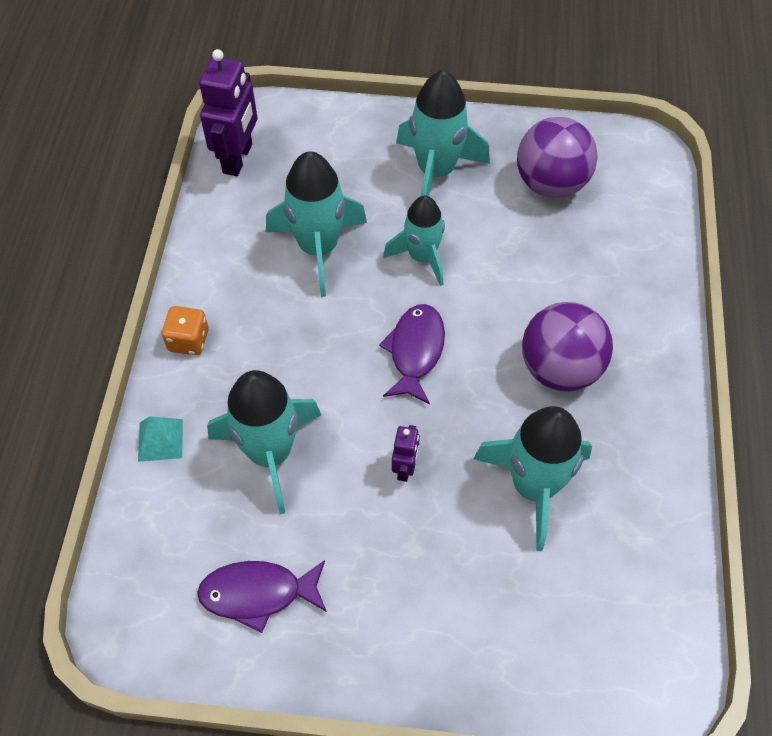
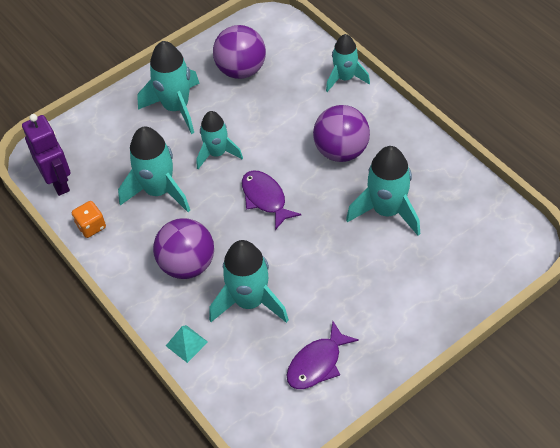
camera: 40 degrees left, 5 degrees down
(188, 340) = (143, 288): orange dice -> orange dice (91, 226)
(256, 354) = (187, 264): none -> purple ball
(405, 468) = (321, 252): purple robot -> none
(660, 285) = (345, 78): none -> turquoise rocket

